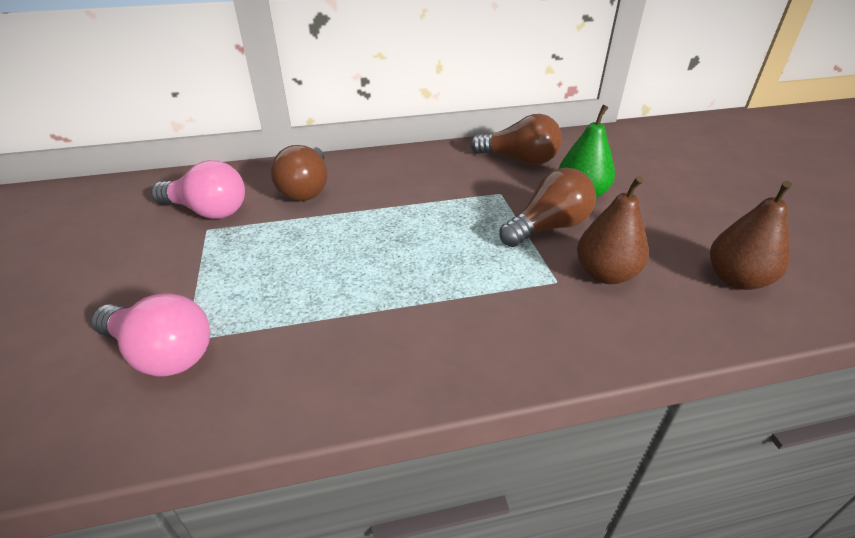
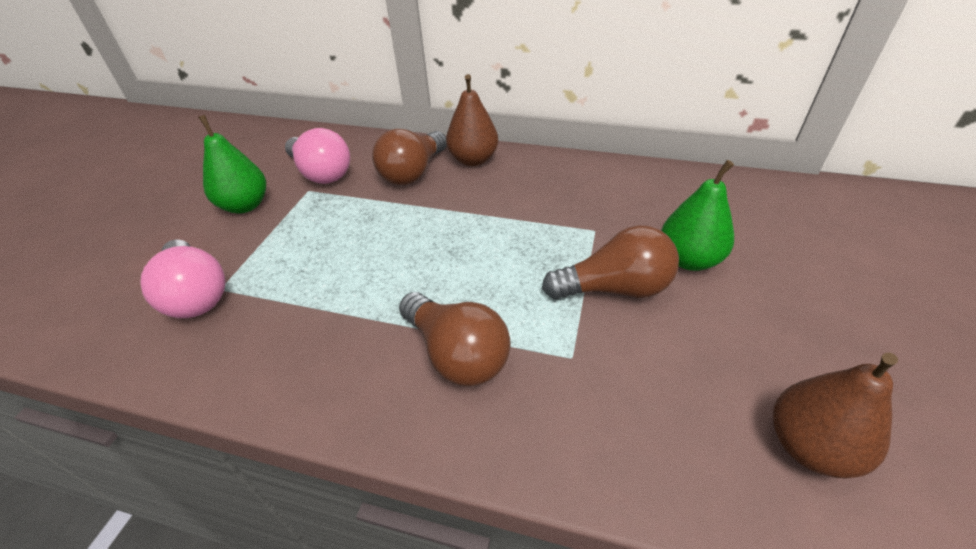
camera: 30 degrees right, 5 degrees up
(143, 260) = (245, 205): none -> green pear
(519, 159) = (649, 195): brown light bulb -> brown light bulb (457, 354)
(605, 274) = (635, 370): brown pear -> brown pear (473, 160)

